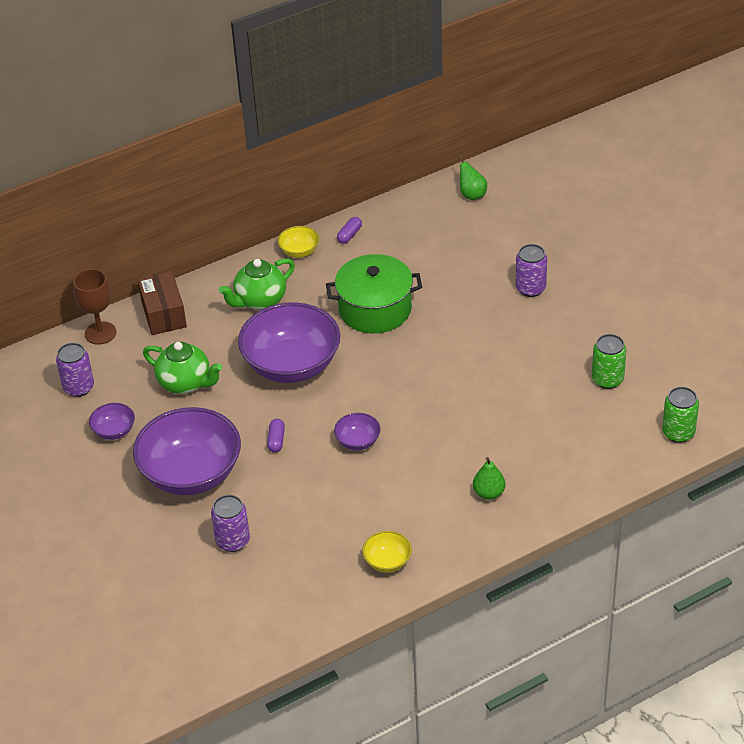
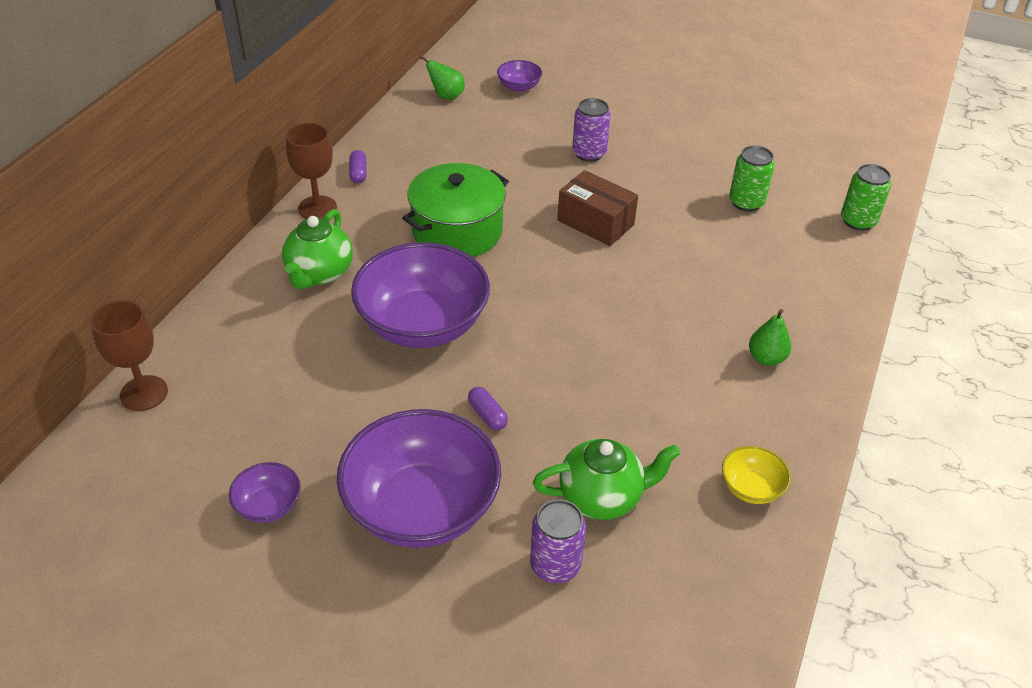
camera: 40 degrees left, 0 degrees up
(78, 387) = (169, 474): purple can -> none
(163, 314) = (212, 335): brown box -> brown box (595, 222)
(185, 383) = (312, 402): green teapot -> green teapot (602, 497)
(299, 251) = (317, 208): yellow bowl -> brown goblet
(358, 441) = (579, 371): purple bowl -> purple bowl (519, 87)

